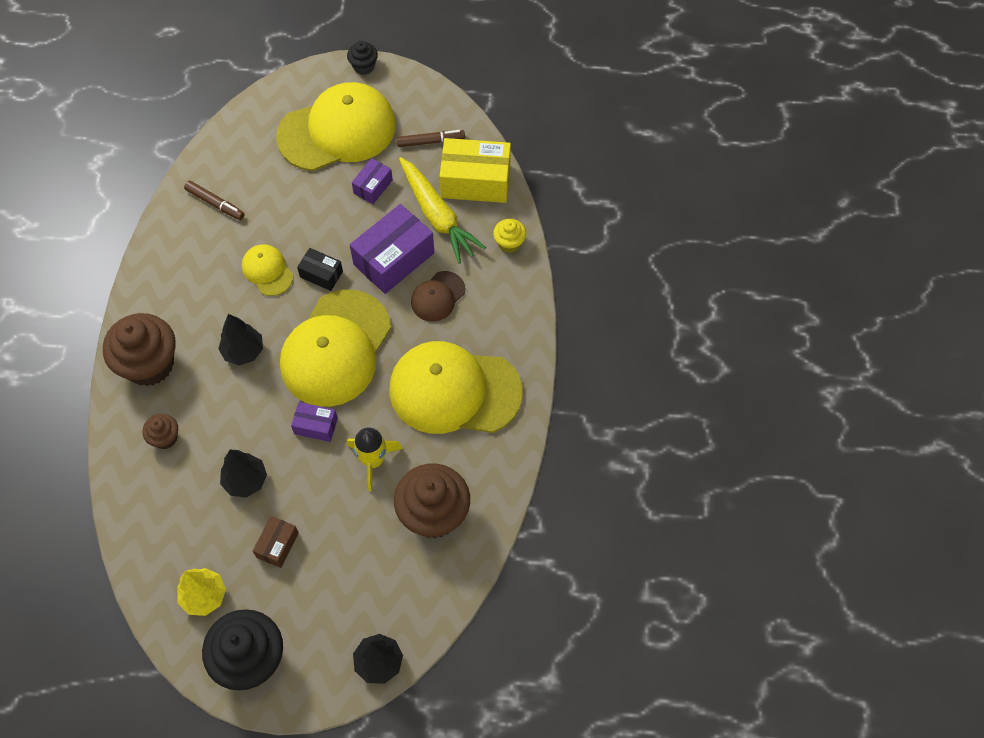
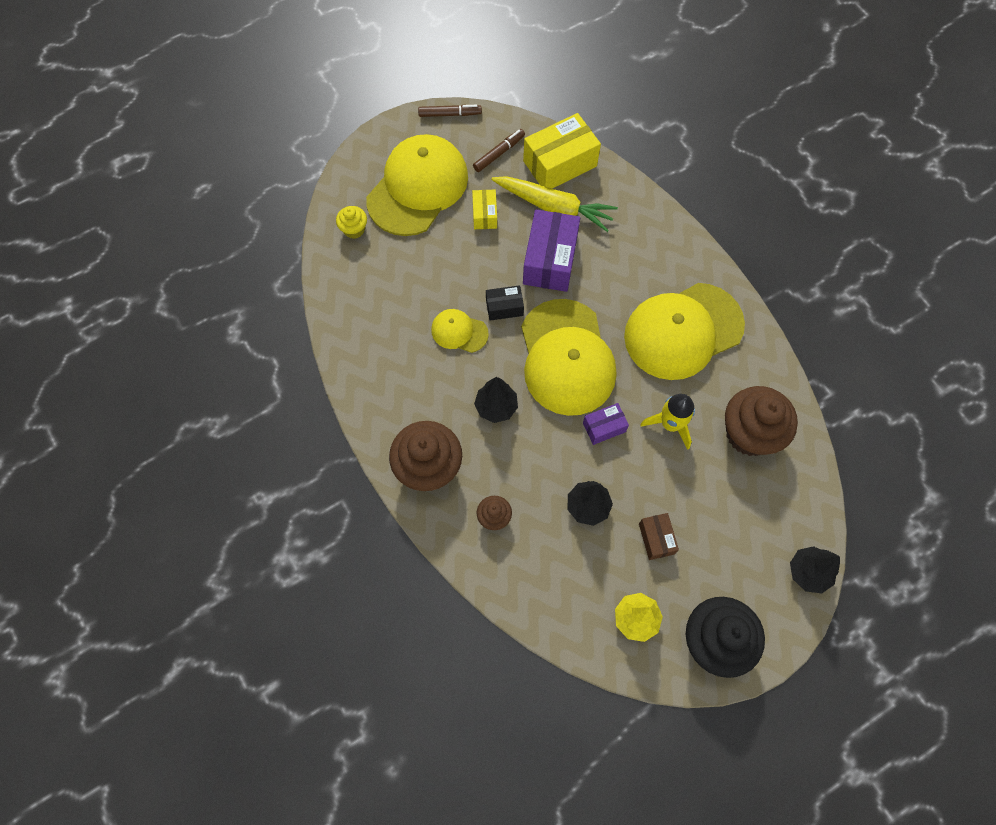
camera: 35 degrees left, 5 degrees up
(215, 203) = (368, 305): brown marker -> brown marker (449, 114)
(364, 66) = (394, 125): black cupcake -> none
(373, 186) = (484, 215): purple box -> yellow box
(438, 296) = (608, 268): brown cap -> none
(509, 243) = (626, 195): yellow cupcake -> yellow cupcake (354, 229)

